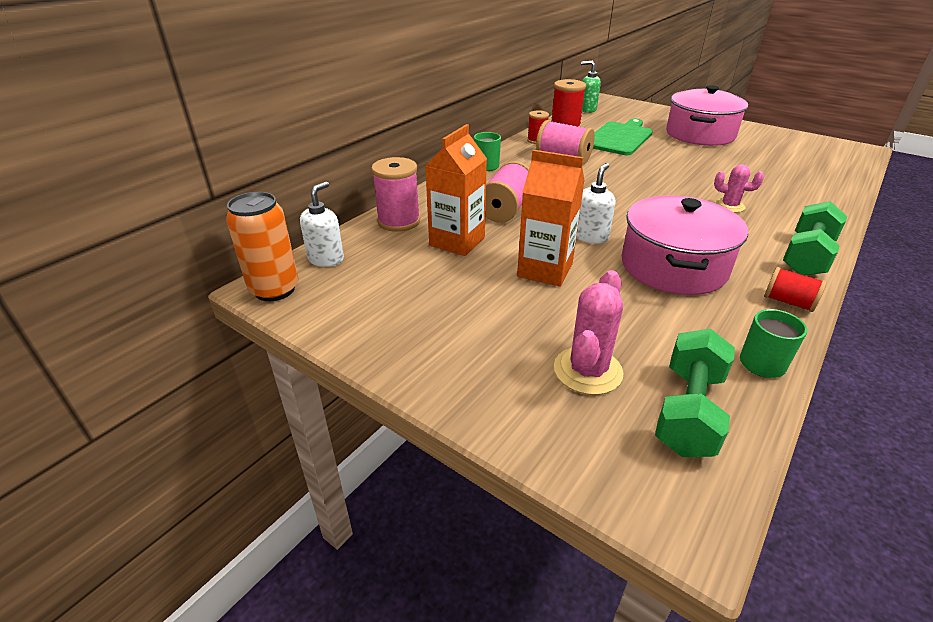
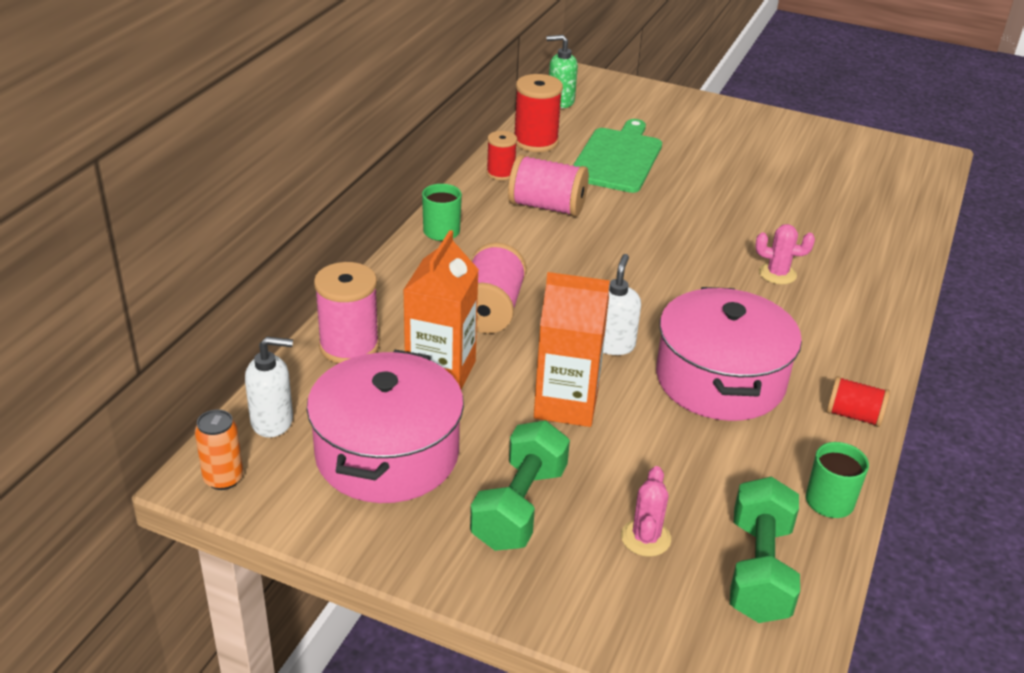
camera: 15 degrees left, 0 degrees up
(274, 289) = (223, 478): orange can -> orange can, size x0.60
(326, 259) = (272, 421): white soap dispenser -> white soap dispenser turned 75 degrees clockwise
(587, 371) = (645, 538): pink cactus -> pink cactus, size x0.64
(700, 134) = (727, 143): pink pot -> pink pot (387, 454)
(807, 256) = (872, 346): green dumbbell -> green dumbbell (519, 507)

